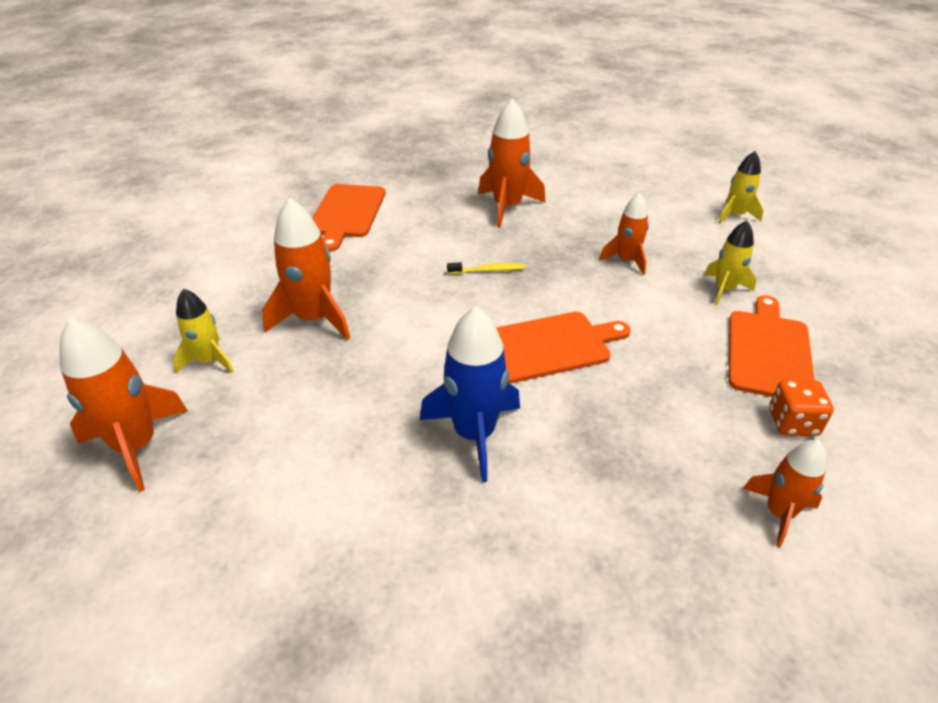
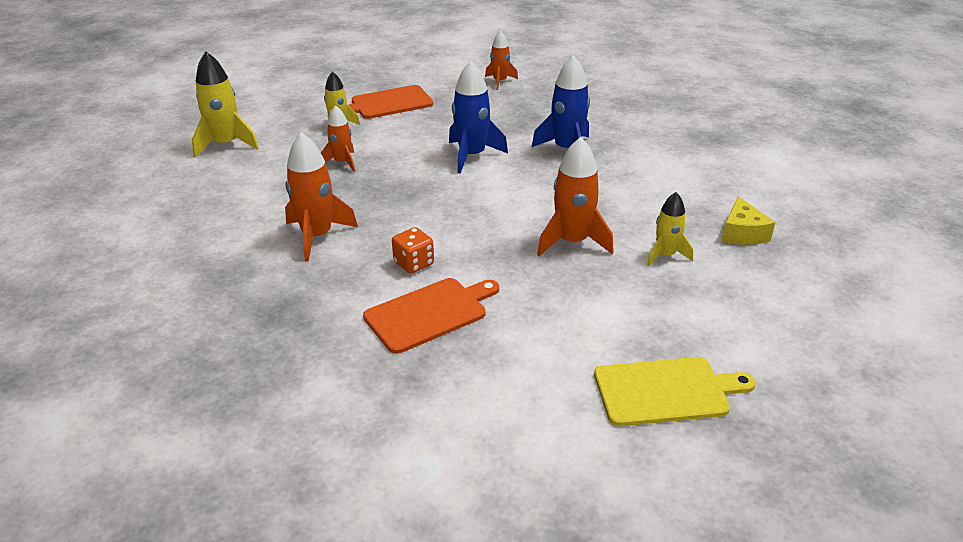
camera: 130 degrees left, 5 degrees down
(128, 259) = (666, 391): none -> yellow cutting board
(136, 446) = (742, 233): orange rocket -> yellow cheese
(488, 270) = (423, 205): yellow toothbrush -> none
(549, 346) = (472, 156): orange cutting board -> blue rocket
(735, 215) = (226, 144): yellow rocket -> yellow rocket, size x1.62
(792, 423) = (439, 89): orange dice -> orange dice (414, 263)

